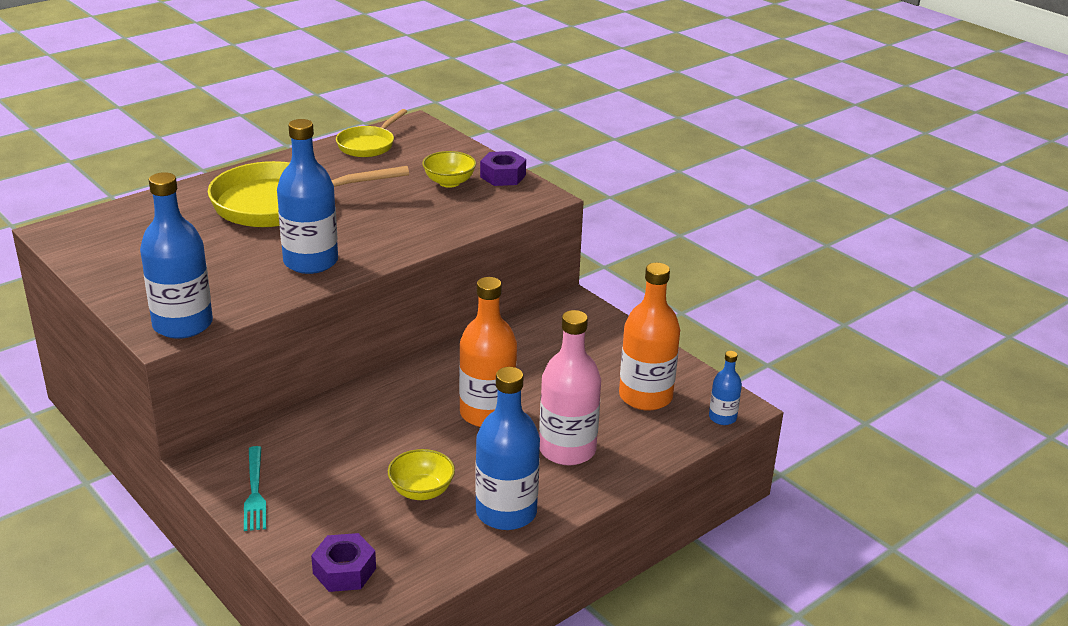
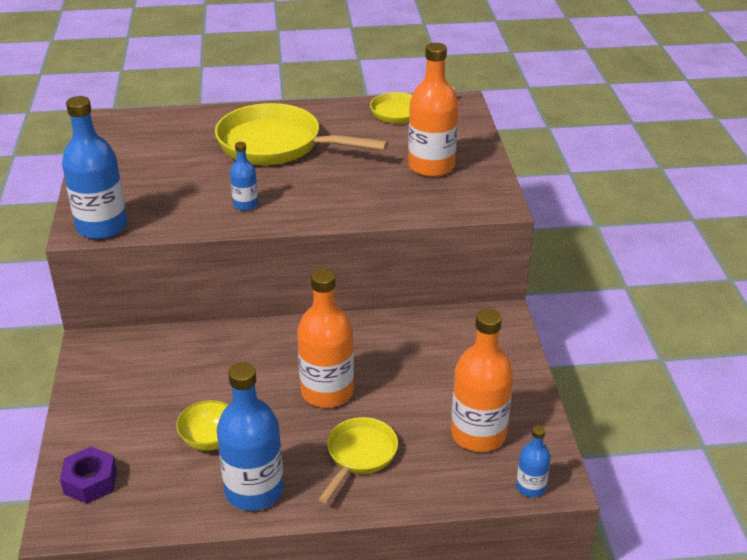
camera: 35 degrees right, 5 degrees up
(255, 491) = (97, 384): turquoise fork -> none
(311, 262) = (245, 204): blue bottle -> blue bottle, size x0.51
(449, 182) = (431, 166): yellow bowl -> orange bottle
(503, 176) = (484, 174): purple nut -> none
(567, 450) = (359, 455): pink bottle -> yellow pan

